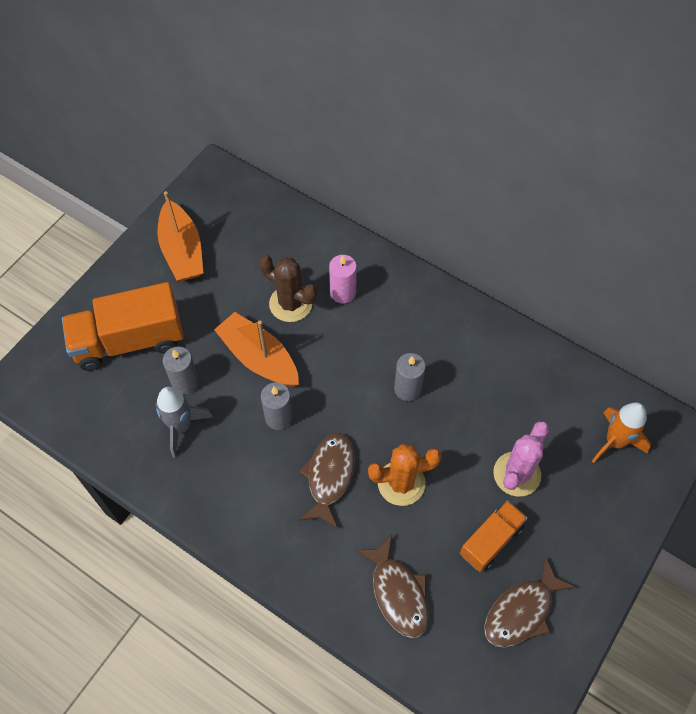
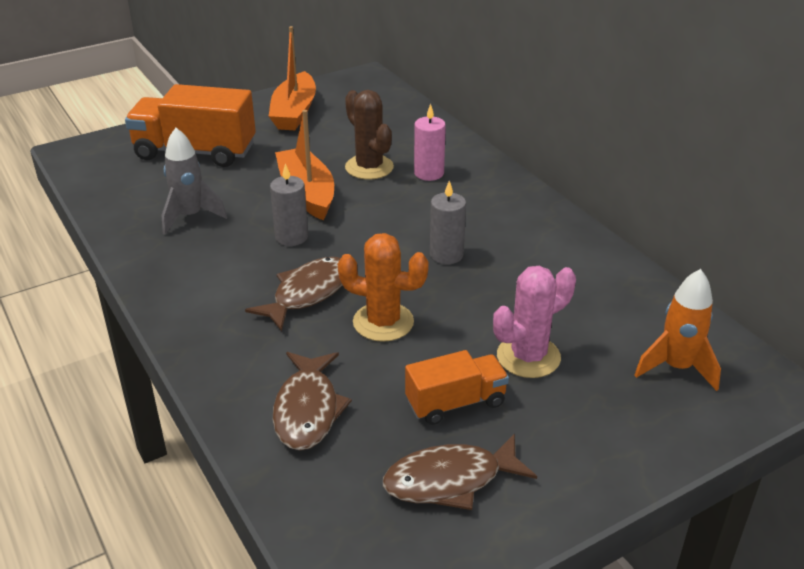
camera: 25 degrees right, 25 degrees down
(185, 382) = (221, 190): grey candle -> none

